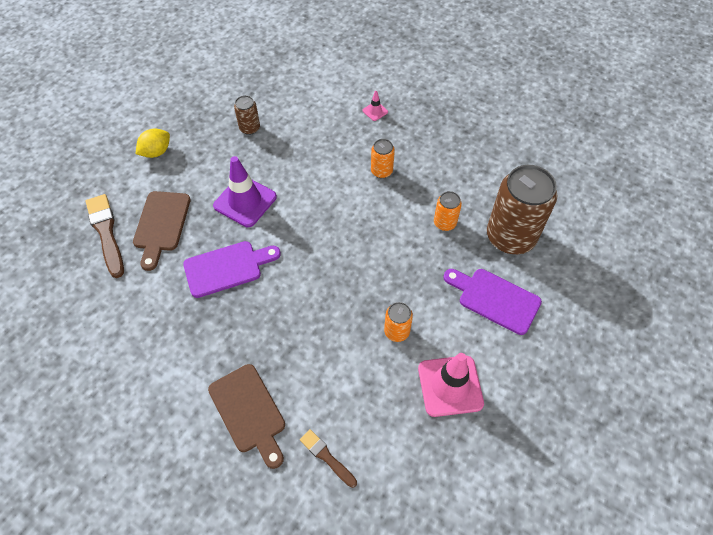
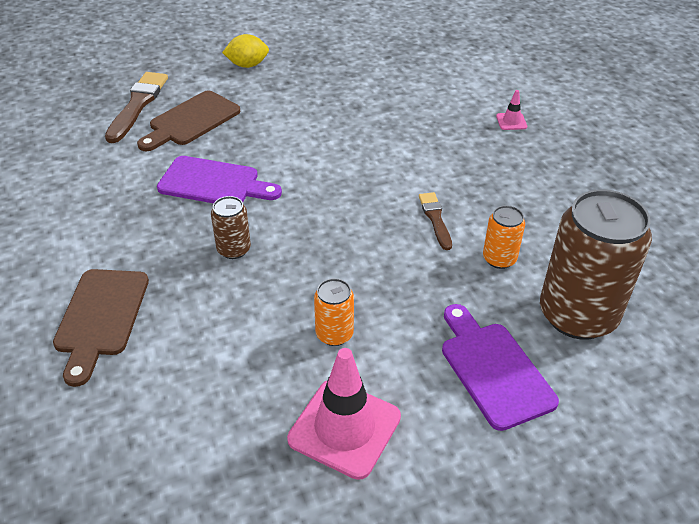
camera: 35 degrees right, 15 degrees down
(245, 201) = (290, 138): purple traffic cone -> none
(249, 128) = (356, 82): brown can -> brown can (234, 249)
(326, 457) = (130, 410): brown brush -> brown brush (435, 219)
(381, 171) = (467, 176): orange can -> none

